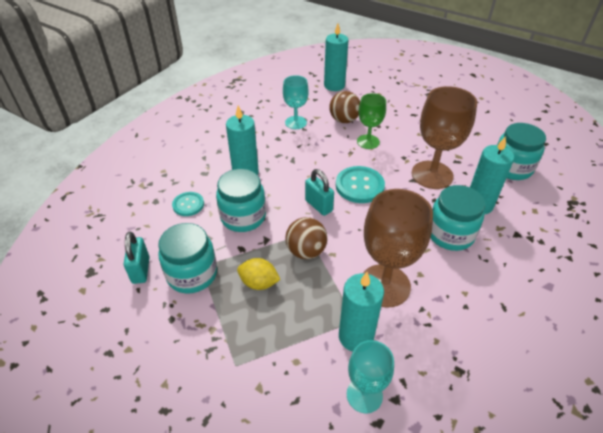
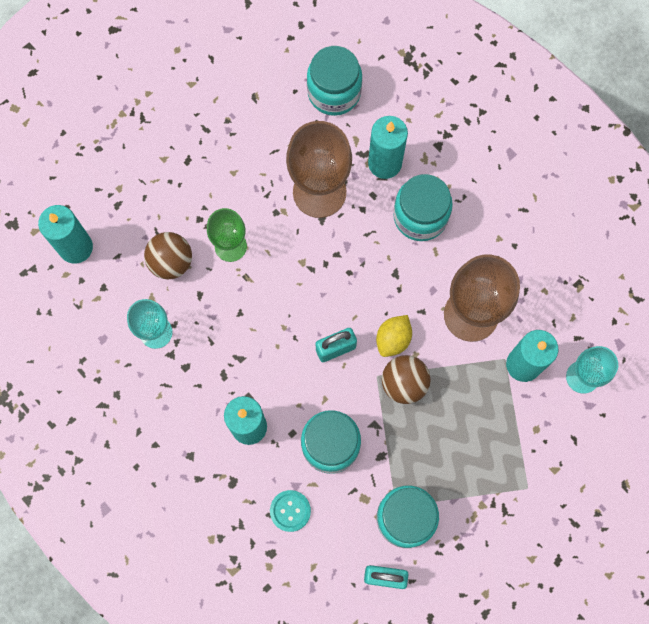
camera: 75 degrees left, 30 degrees up
(259, 283) = (435, 446): yellow lemon -> yellow lemon (393, 339)
(359, 186) = (314, 288): turquoise button -> none

